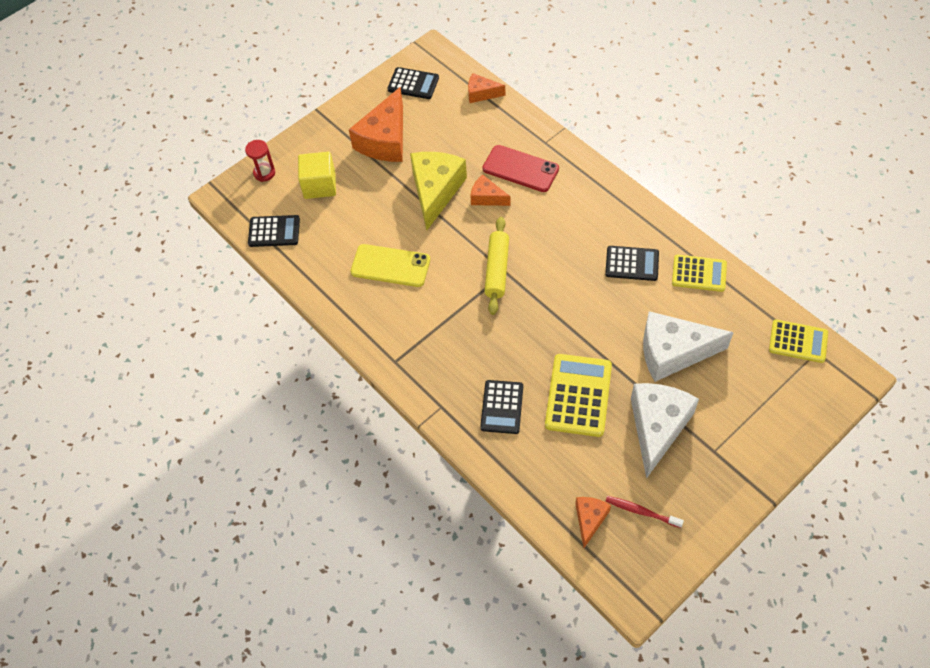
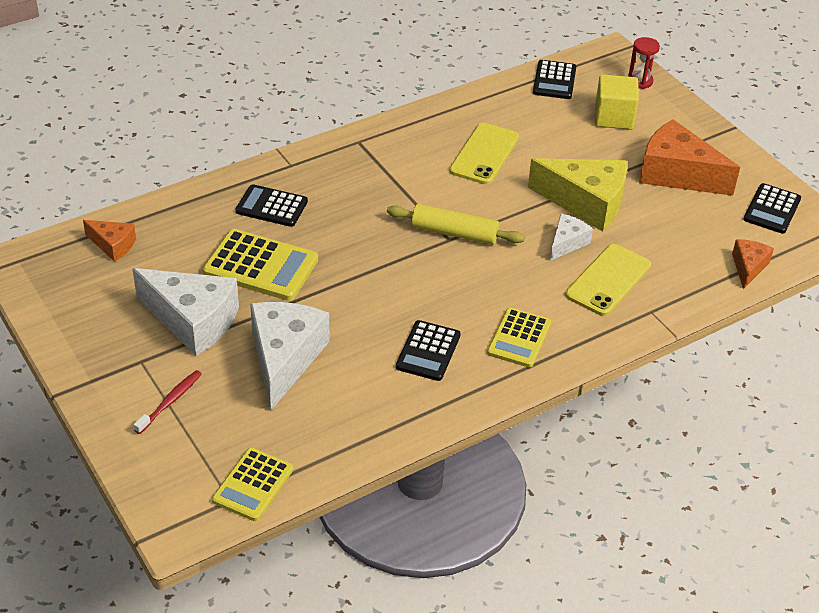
camera: 95 degrees right, 15 degrees down
(487, 197) = (567, 243): orange cheese -> white cheese
(520, 169) = (608, 280): red phone -> yellow phone
(641, 511) = (101, 285): red toothbrush -> red toothbrush (170, 401)
(699, 273) = (393, 412): yellow calculator -> yellow calculator (519, 338)

